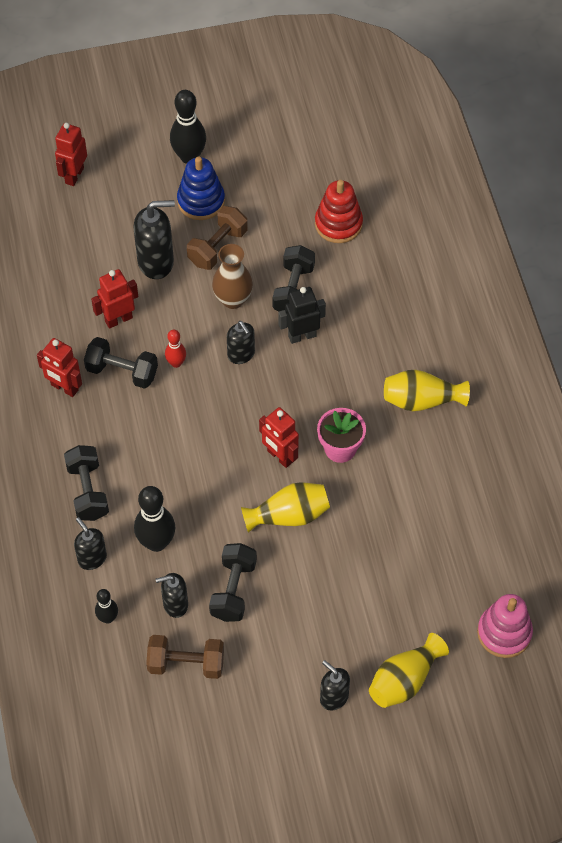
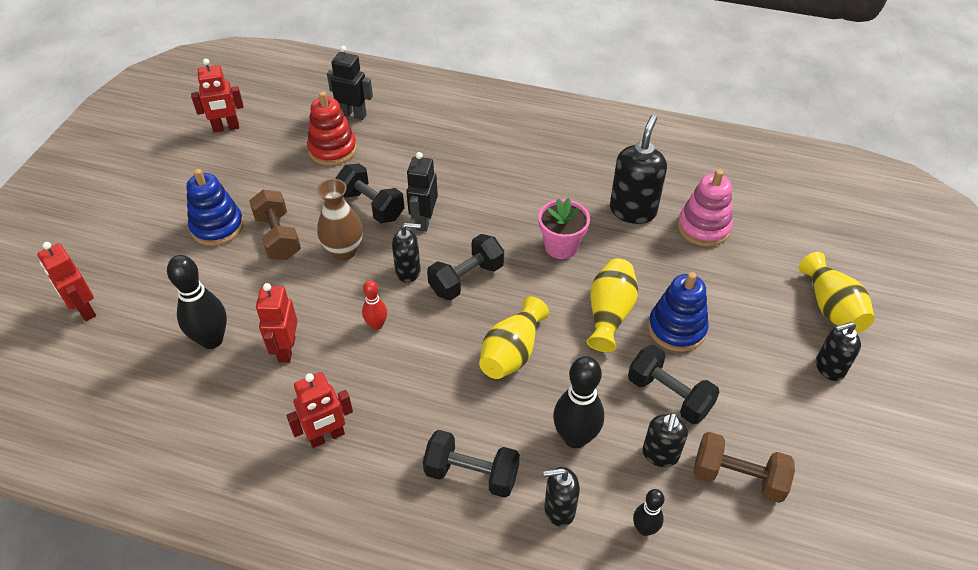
camera: 60 degrees left, 10 degrees down
(122, 371) = (349, 374): black dumbbell -> black dumbbell (466, 279)
(156, 262) = (250, 289): black soap dispenser -> black soap dispenser (633, 210)
(186, 664) = (738, 477): brown dumbbell -> brown dumbbell turned 75 degrees clockwise
(189, 157) = (161, 214): black bowling pin -> black bowling pin (212, 340)
(279, 456) = (540, 292): red robot -> red robot (226, 128)
(304, 570) = (676, 328): none -> blue stacking toy
(393, 212) = (353, 114): none -> black robot
(421, 400) = (550, 175): yellow vase -> yellow vase (512, 352)
(504, 633) = (810, 222): pink stacking toy -> pink stacking toy (703, 227)

